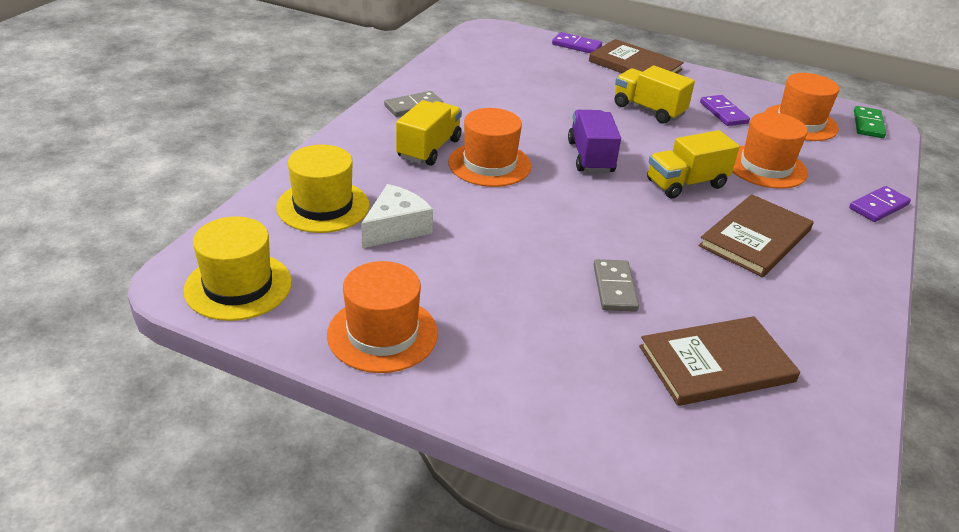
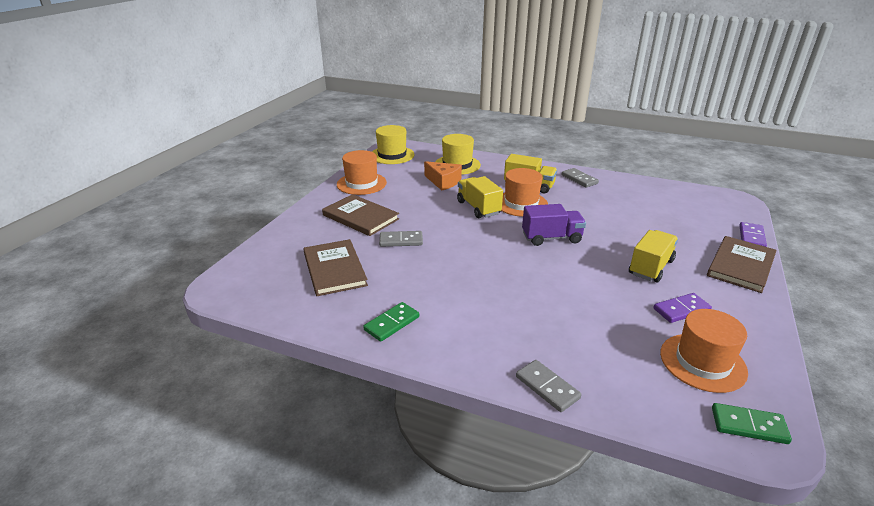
camera: 90 degrees right, 5 degrees down
(396, 228) = (443, 182): white cheese -> orange cheese
(686, 184) = (534, 276): yellow truck -> yellow truck (478, 208)
(755, 238) = (468, 301): brown book -> brown book (360, 217)
(765, 167) = (586, 322): orange hat -> none
(827, 304) = (392, 323): none -> green domino
(878, 207) = (547, 387): purple domino -> grey domino

